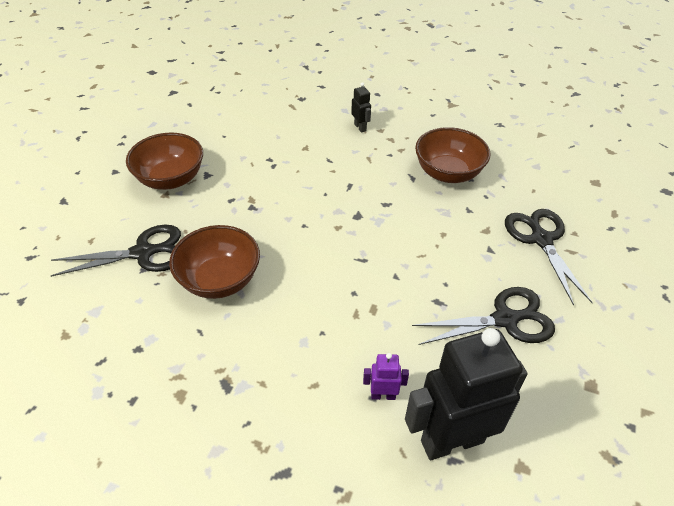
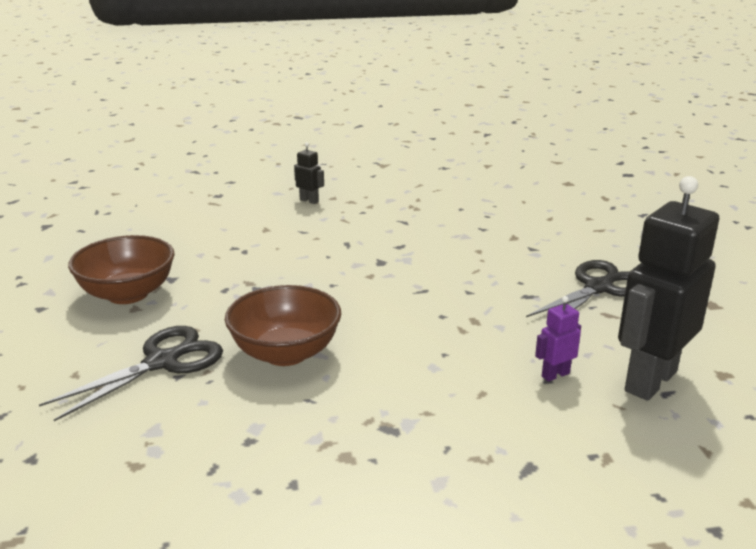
camera: 30 degrees left, 20 degrees down
(448, 173) = (434, 210): brown bowl -> none
(541, 240) = (567, 229): black scissors -> none

